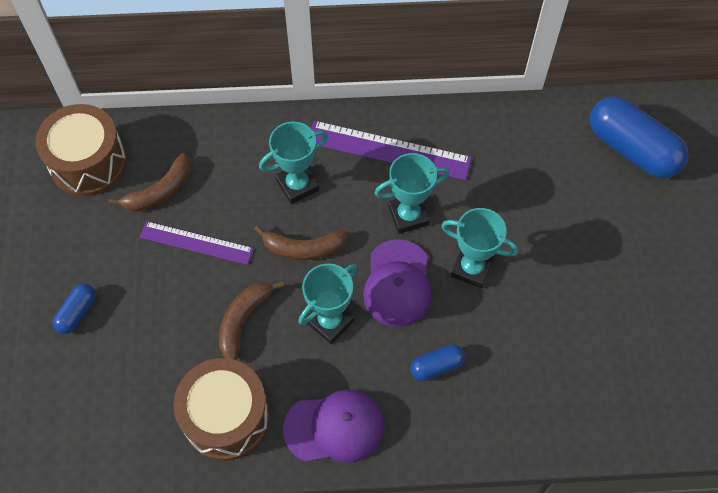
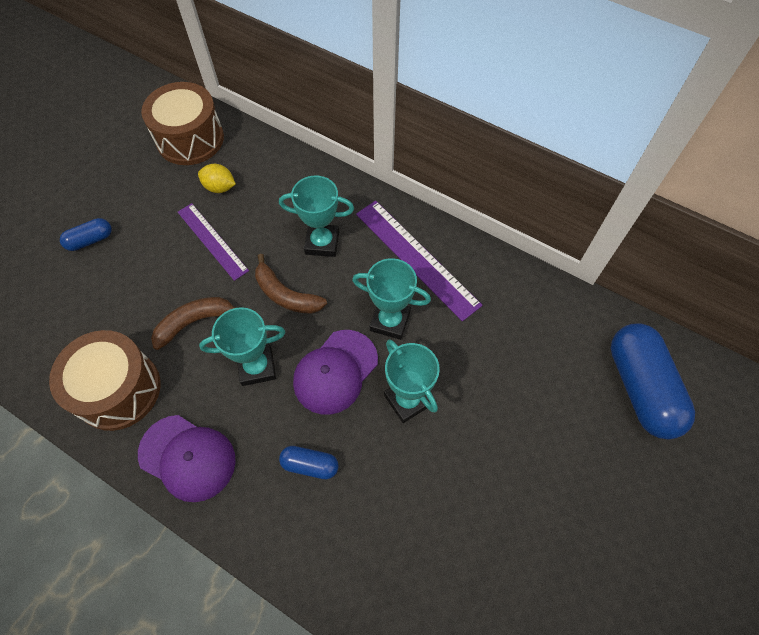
camera: 35 degrees right, 0 degrees up
(159, 191) = (220, 187): brown banana -> yellow lemon

